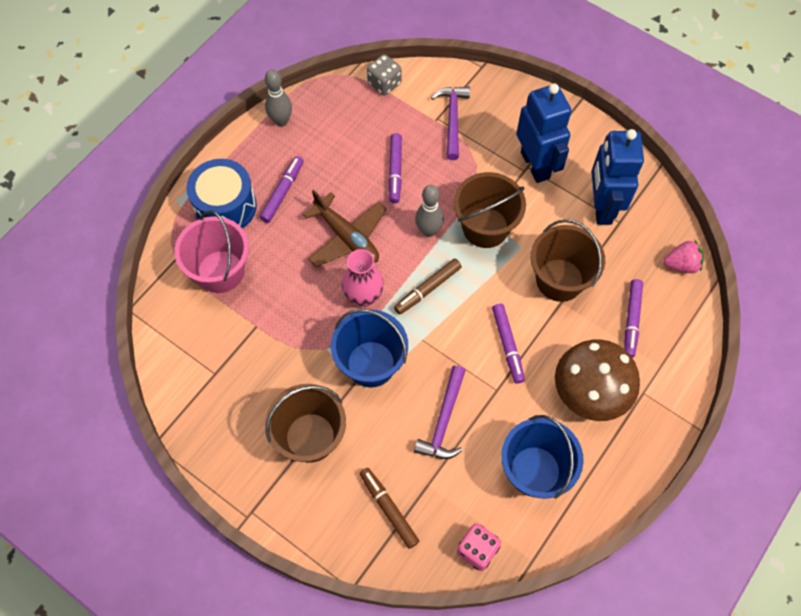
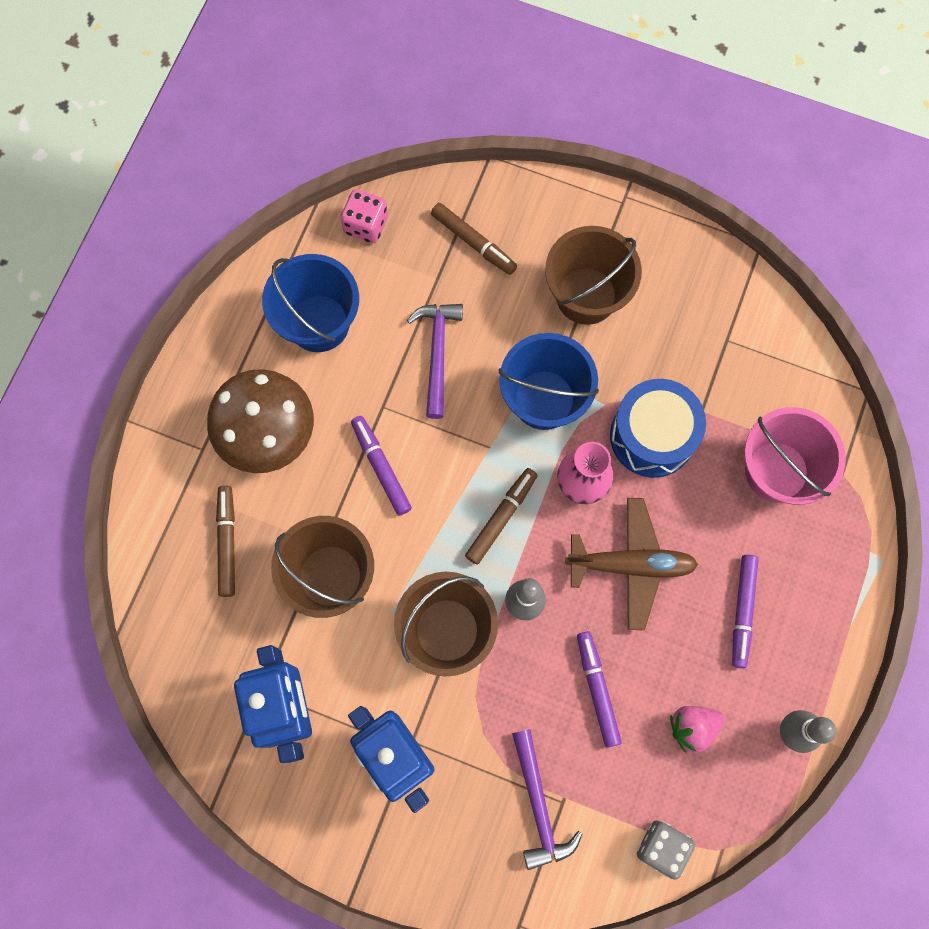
camera: 165 degrees right, 10 degrees up
(225, 206) = (811, 568): blue drum -> blue drum (652, 436)
(347, 237) = (630, 565): brown plane -> brown plane turned 150 degrees clockwise
(631, 320) = (227, 542): purple marker -> brown marker
(681, 264) = (168, 644): pink strawberry -> pink strawberry (692, 727)

